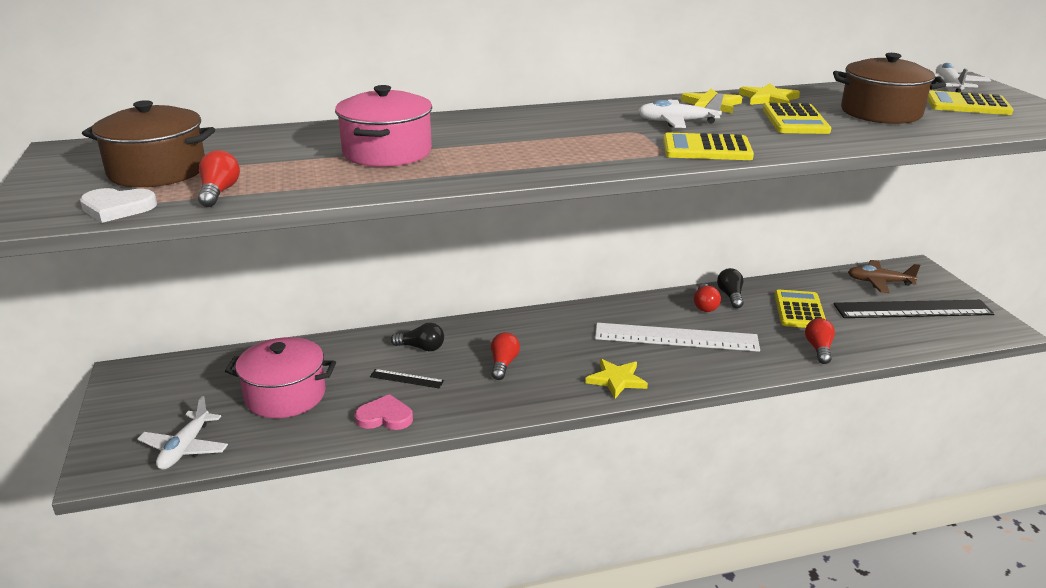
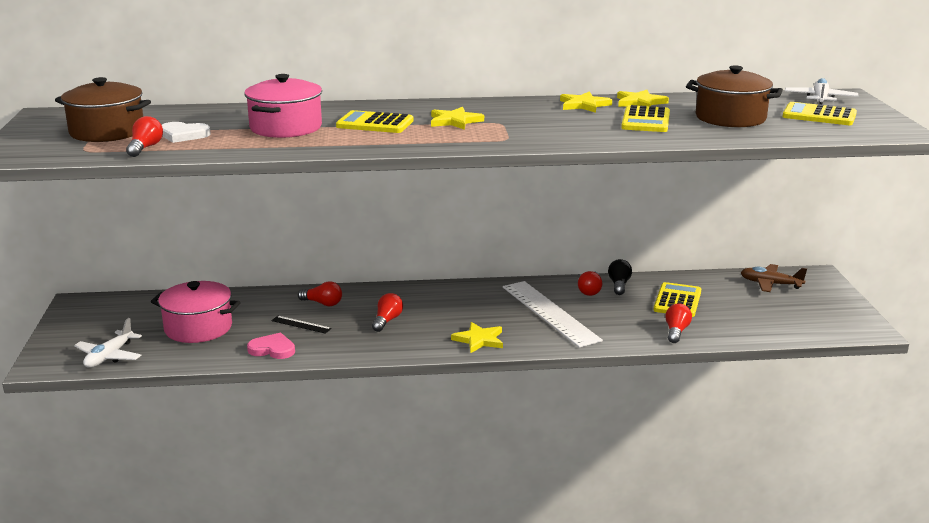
camera: 10 degrees right, 5 degrees down
(117, 208) = (69, 154): white heart -> white heart (183, 135)
(421, 348) = (323, 303): black light bulb -> red light bulb
(584, 132) = (455, 121): none -> yellow star
(676, 338) = (549, 313): white ruler -> white ruler turned 45 degrees clockwise
(677, 122) = (540, 117): white plane -> none
(707, 149) = (547, 138): yellow calculator -> yellow calculator (375, 124)
(912, 309) = (788, 308): black ruler -> none

